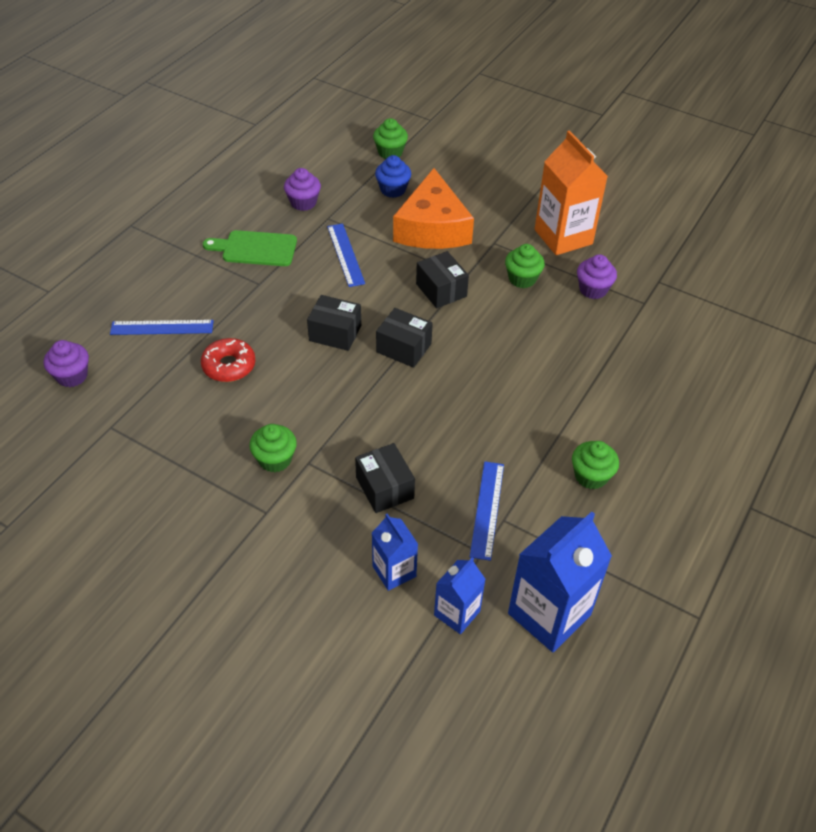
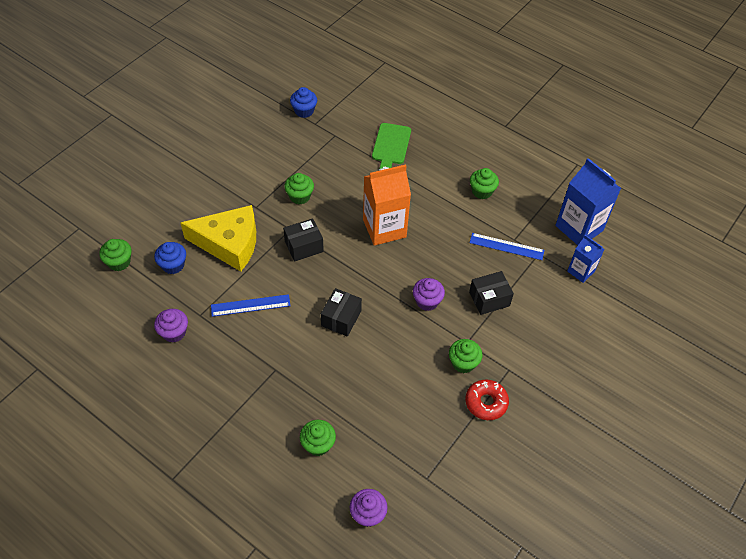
camera: 85 degrees left, 5 degrees up
(162, 327) = (318, 444): blue ruler -> green cupcake
(229, 366) = (368, 392): red donut -> red donut (486, 402)
(255, 249) = (229, 372): green cutting board -> green cutting board (391, 146)
(394, 571) = (553, 300): blue carton -> none
(404, 348) = (362, 276): black box -> none
(432, 228) = (229, 243): orange cheese -> yellow cheese
(563, 237) = (258, 165): orange carton -> orange carton (384, 228)
(593, 289) = (317, 159): purple cupcake -> purple cupcake (427, 301)
(678, 268) = (304, 111): none -> blue cupcake

